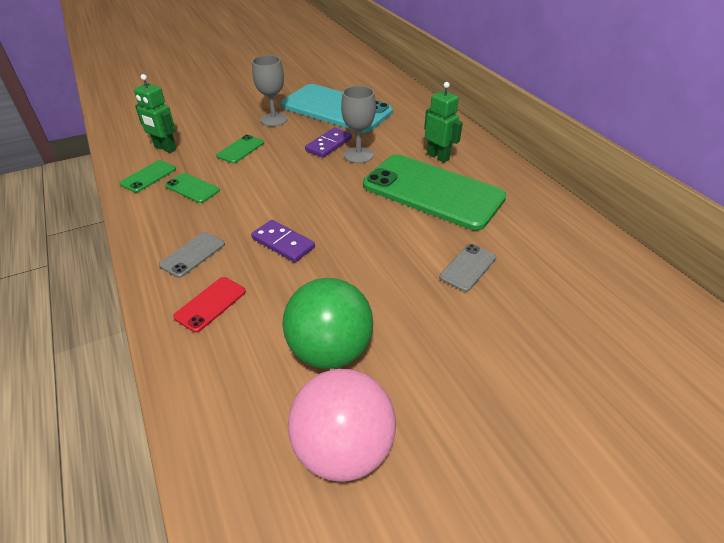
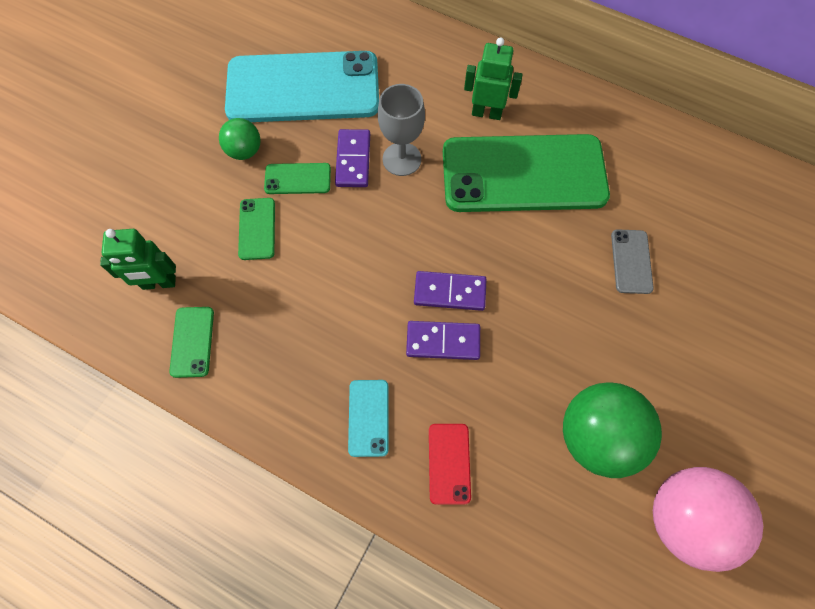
camera: 35 degrees left, 25 degrees up
(192, 188) = (266, 327): green phone -> green phone (297, 179)
(193, 254) = (368, 417): grey phone -> turquoise phone
(274, 119) = (244, 151): grey goblet -> green ball
(316, 223) = (450, 292): none -> purple domino

